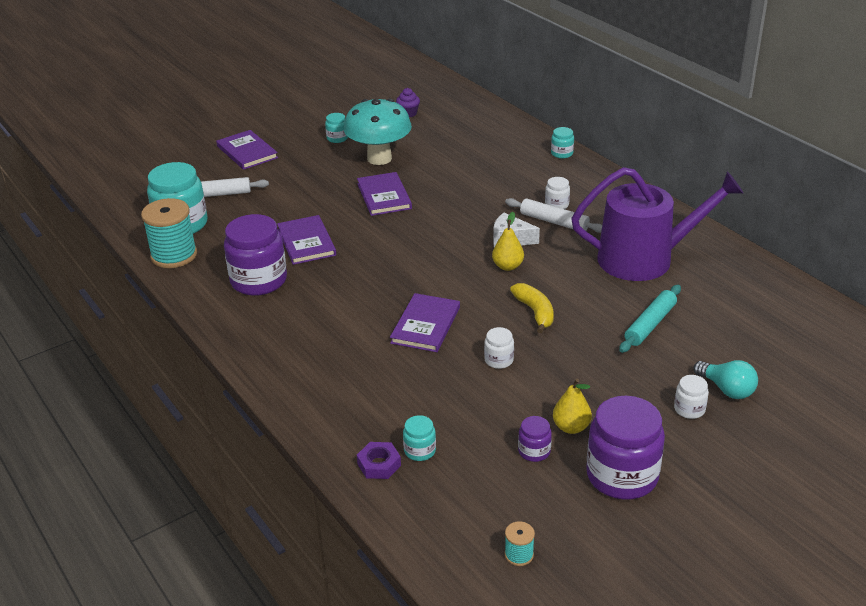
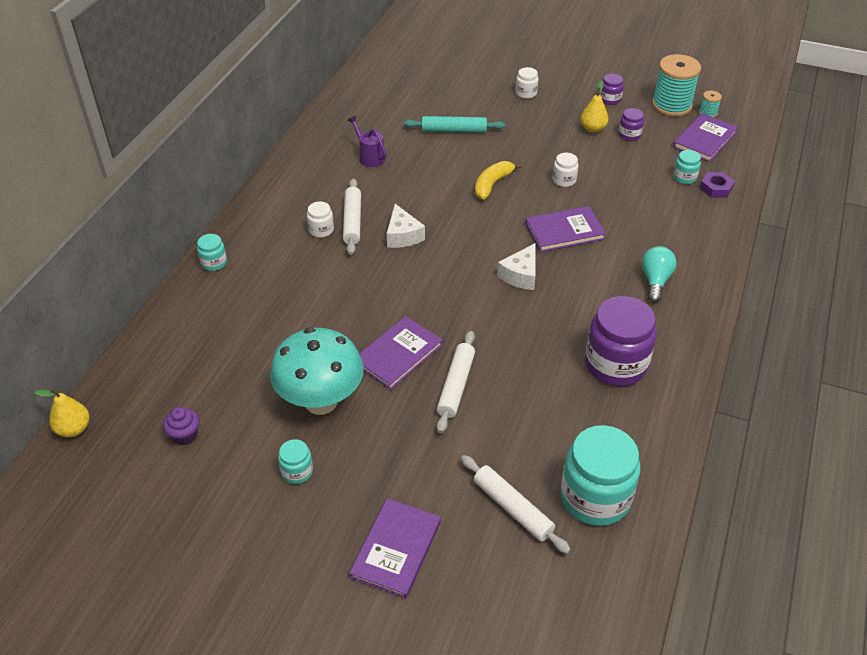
camera: 125 degrees left, 10 degrees up
(174, 255) = (647, 461): turquoise spool -> turquoise spool (671, 105)
(306, 242) = (528, 367): purple book -> purple book (704, 139)
(329, 208) = (456, 385): none -> white rolling pin
(399, 278) = (520, 275): none -> white cheese
(507, 266) = (445, 221): yellow pear -> yellow pear (74, 429)
(622, 476) = (610, 99): purple jar -> purple jar, size x0.46
(644, 259) = (370, 157): purple watering can -> purple watering can, size x0.41
(727, 389) = (492, 85): turquoise light bulb -> turquoise light bulb (655, 281)

